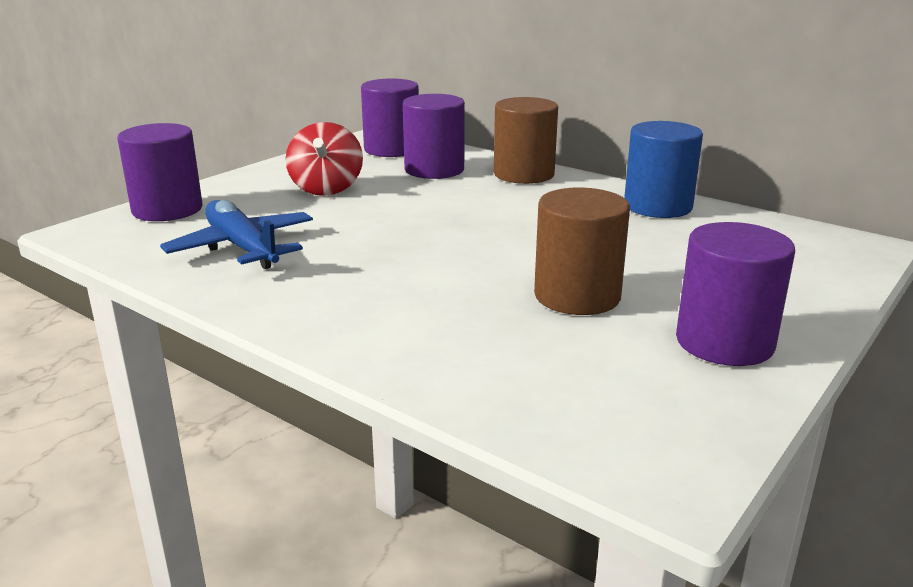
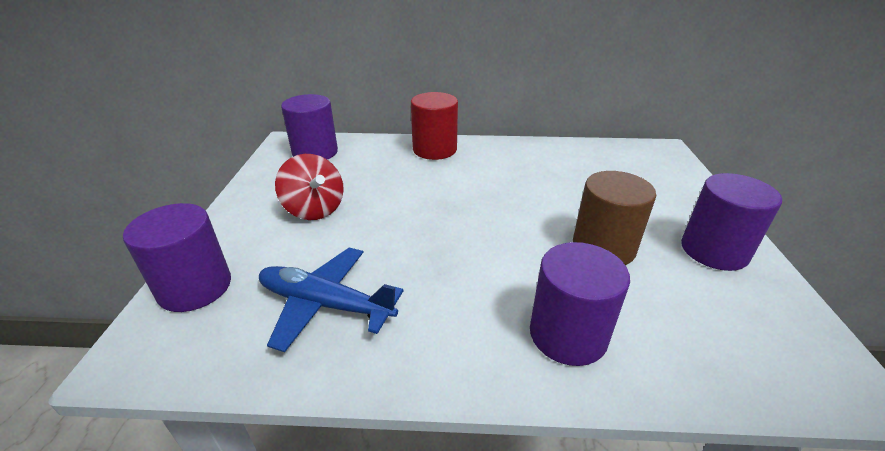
camera: 35 degrees left, 10 degrees up
(434, 170) = (371, 163): purple cylinder -> purple cylinder (568, 334)
(524, 174) = (434, 149): brown cylinder -> red cylinder
(657, 206) = (542, 153): blue cylinder -> none

